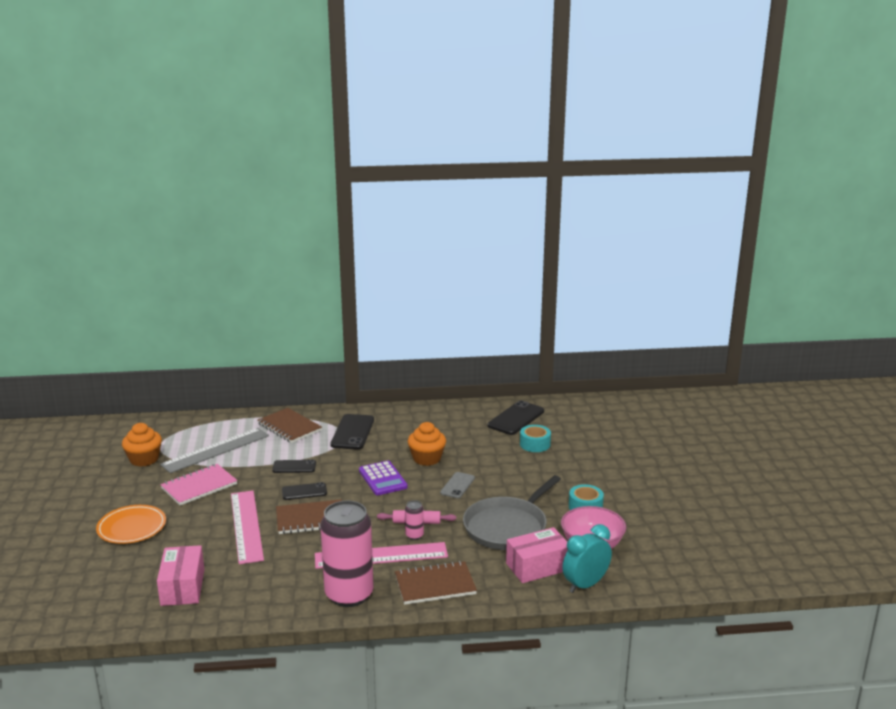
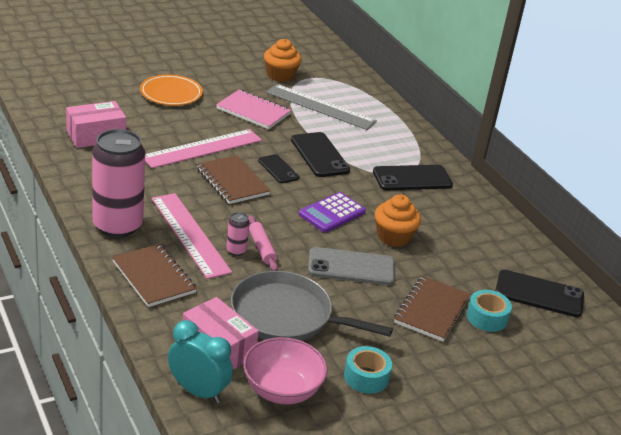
camera: 65 degrees right, 10 degrees up
(289, 427) = (393, 138): brown notebook -> brown notebook (431, 310)
(294, 467) = (319, 155): black phone -> black phone, size x1.63
(457, 485) = (351, 267): grey phone -> grey phone, size x1.63

